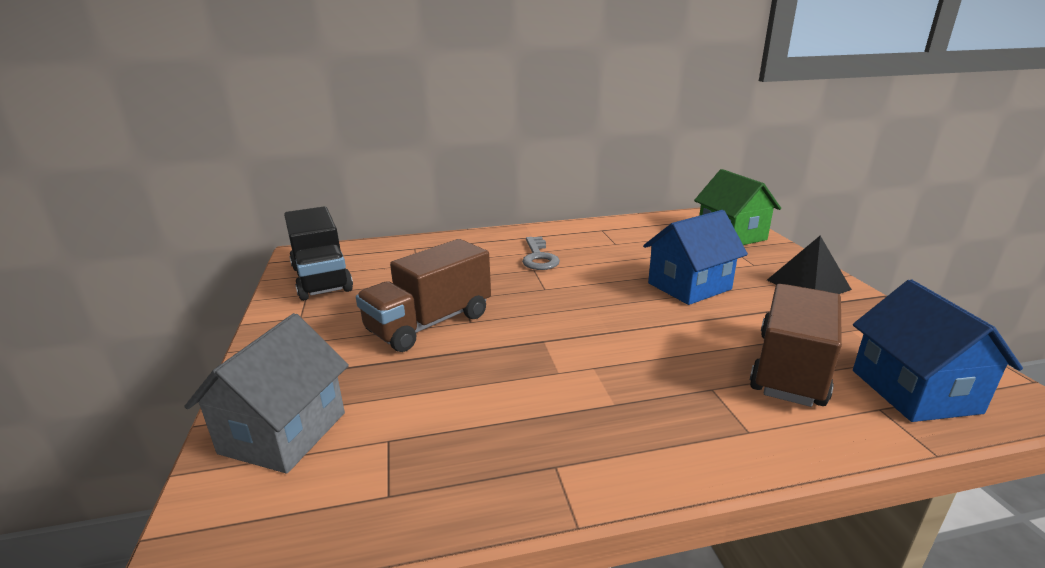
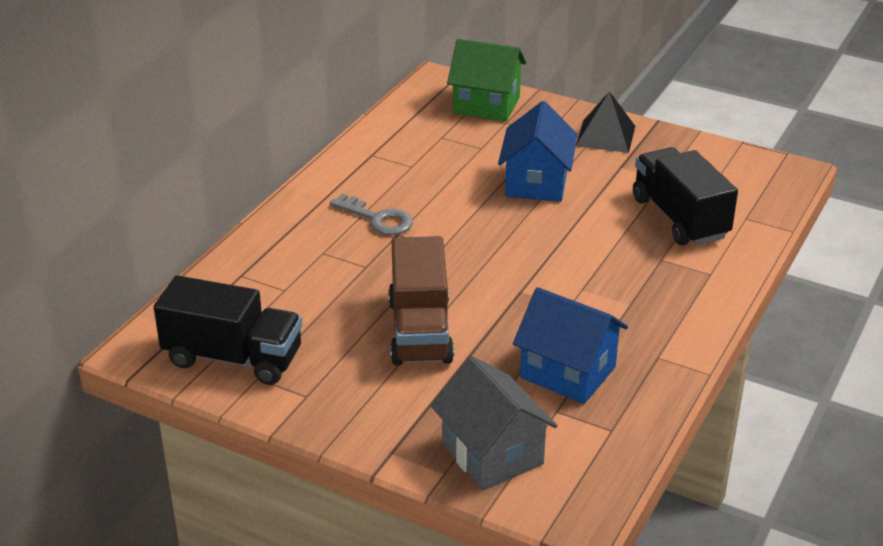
camera: 50 degrees left, 10 degrees up
(790, 368) = (679, 218): brown truck -> black truck
(914, 391) = (748, 195): blue house -> blue house (568, 372)

